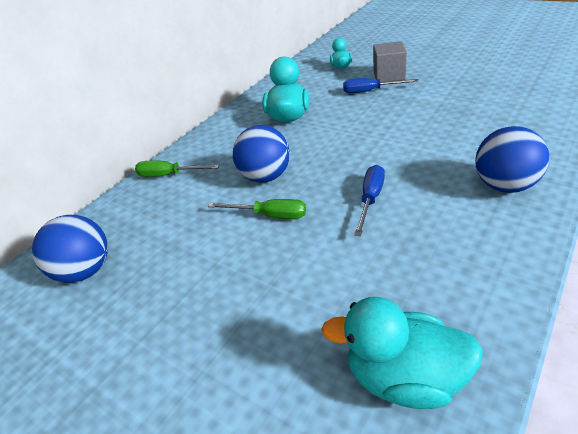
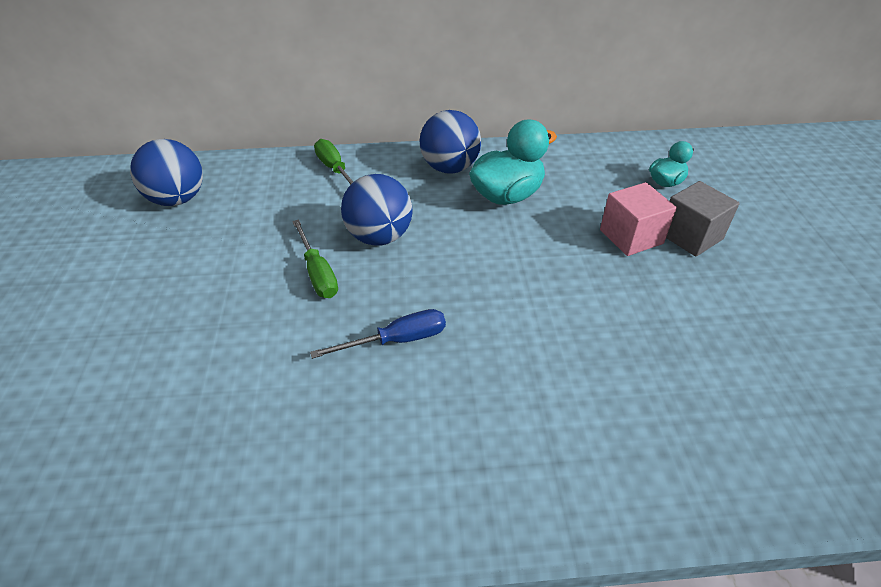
camera: 45 degrees right, 5 degrees up
(370, 91) = (631, 237): blue screwdriver -> pink cube
(404, 377) = (139, 486): turquoise duck -> none
(505, 186) = (515, 464): blue ball -> blue ball (450, 168)

